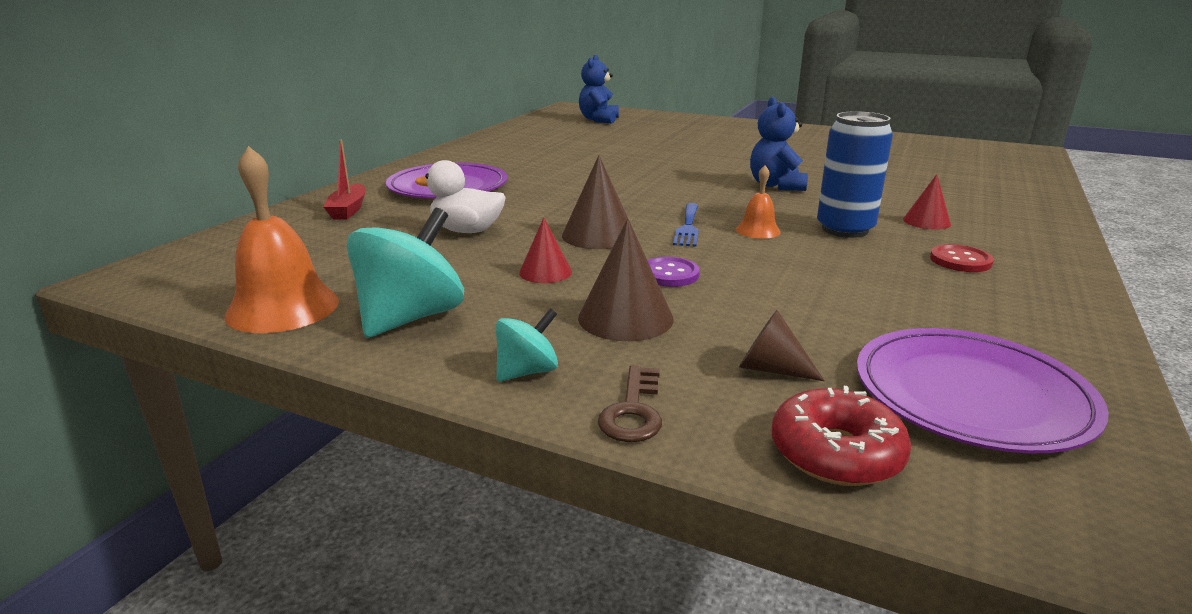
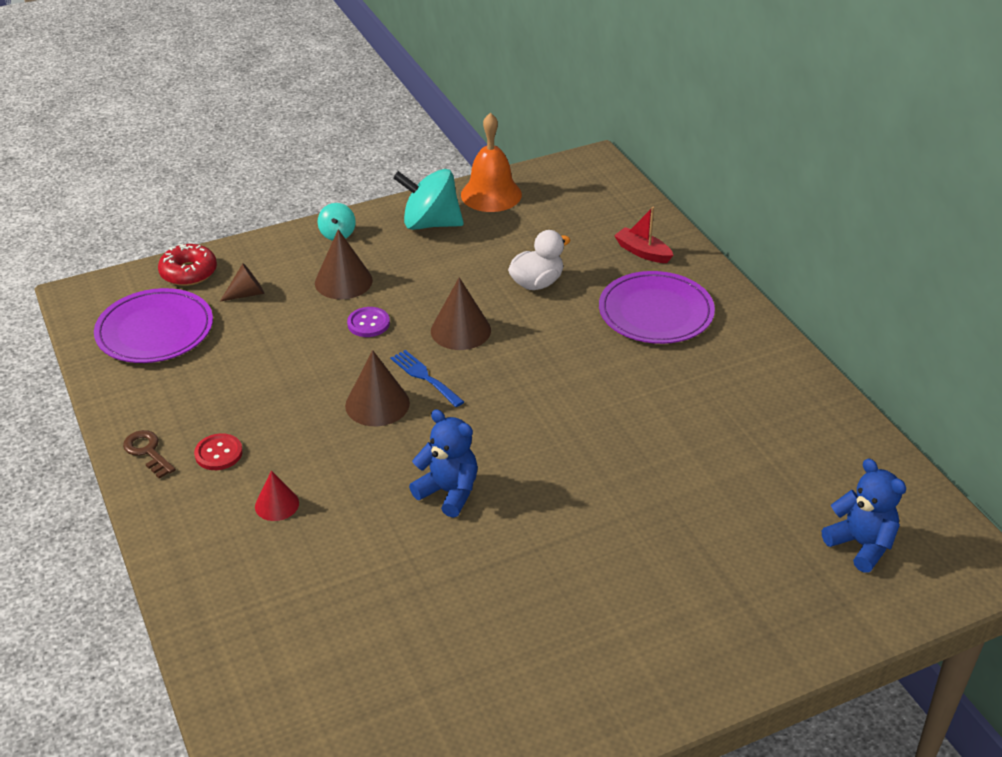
camera: 130 degrees right, 15 degrees up
(411, 318) = (430, 224): turquoise spinning top -> turquoise spinning top turned 120 degrees clockwise
(545, 272) = (430, 283): red cone -> none
(633, 411) = (275, 245): brown key -> brown key (147, 452)
(758, 230) = (377, 404): orange bell -> brown cone
(845, 229) = (323, 447): blue can -> none

